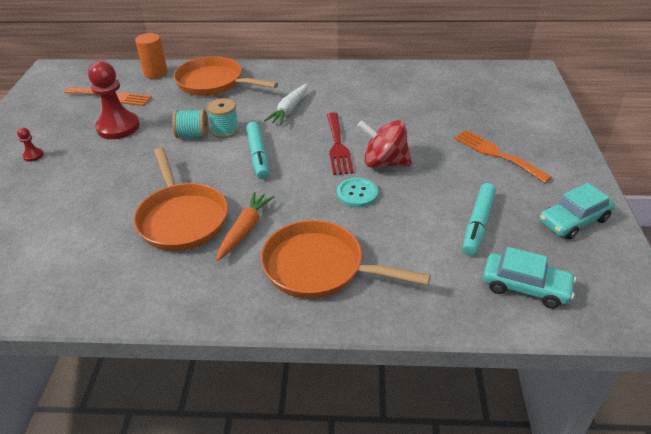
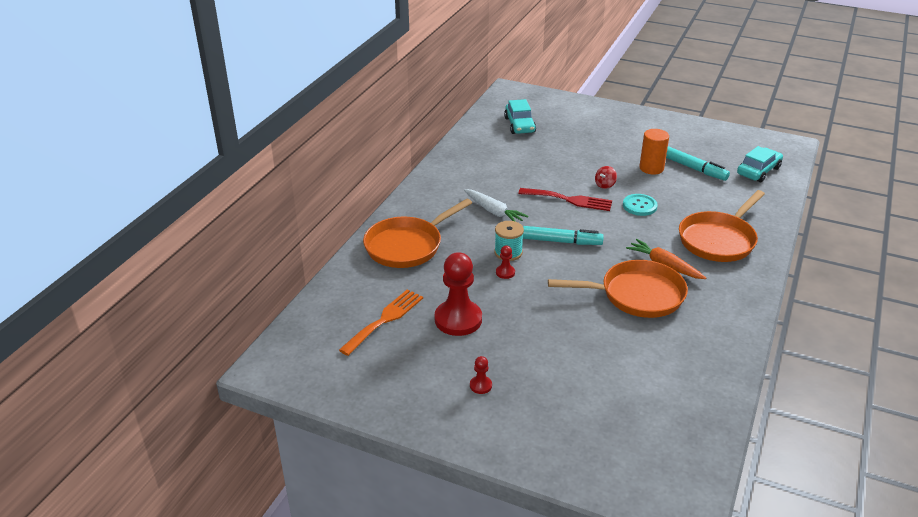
camera: 70 degrees left, 5 degrees down
(156, 73) = (351, 282): orange cylinder -> orange cylinder (651, 168)
(193, 135) = (505, 272): turquoise spool -> red pawn
(384, 163) = (605, 185): red spinning top -> red spinning top, size x0.49
(496, 154) = (618, 139): orange fork -> none
(573, 221) = (703, 136): turquoise car -> turquoise car (519, 125)

